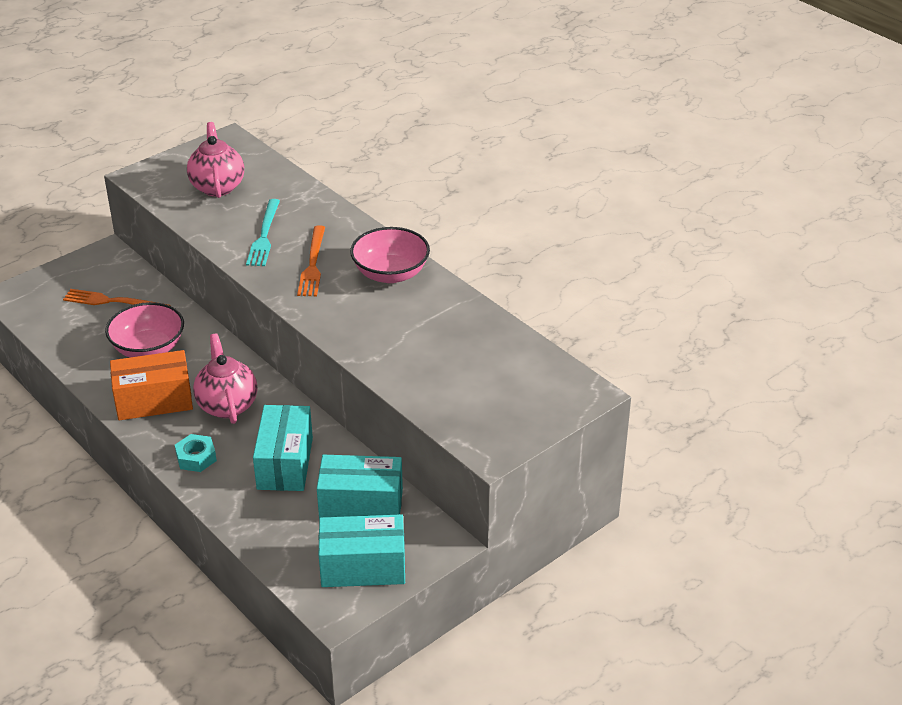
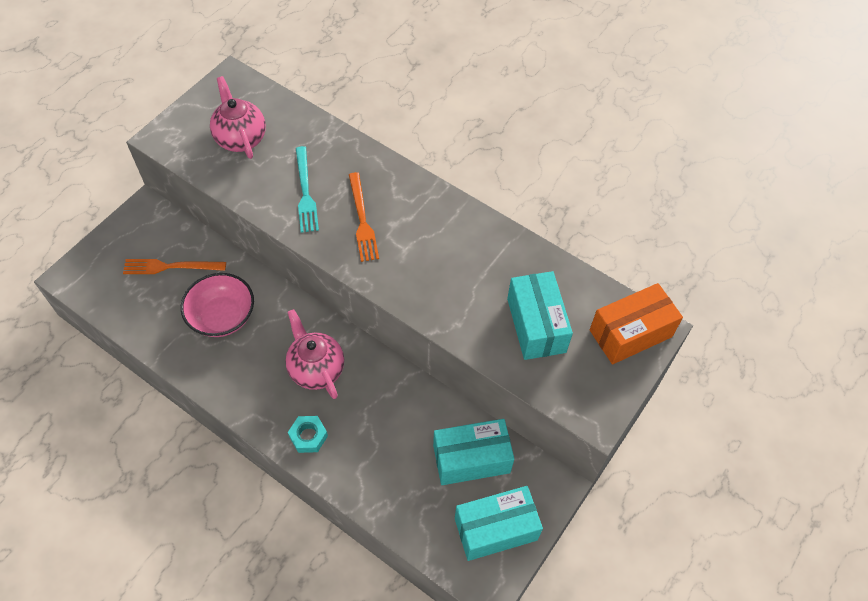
camera: 15 degrees left, 20 degrees up
(154, 400) = (248, 377): orange box -> orange box (630, 333)
(285, 463) = (389, 426): turquoise box -> turquoise box (536, 325)
(390, 273) = (437, 218): pink bowl -> none

